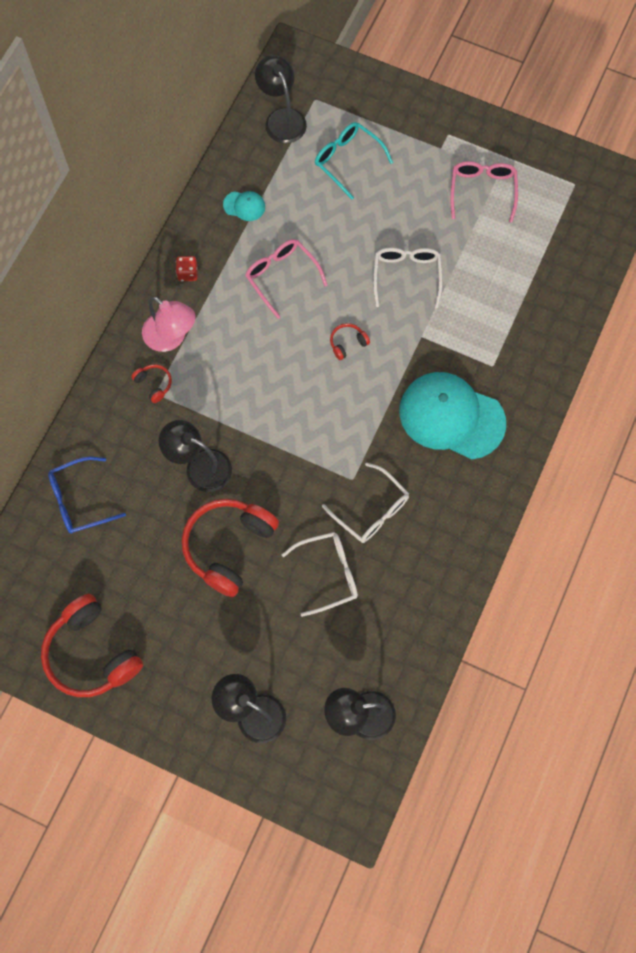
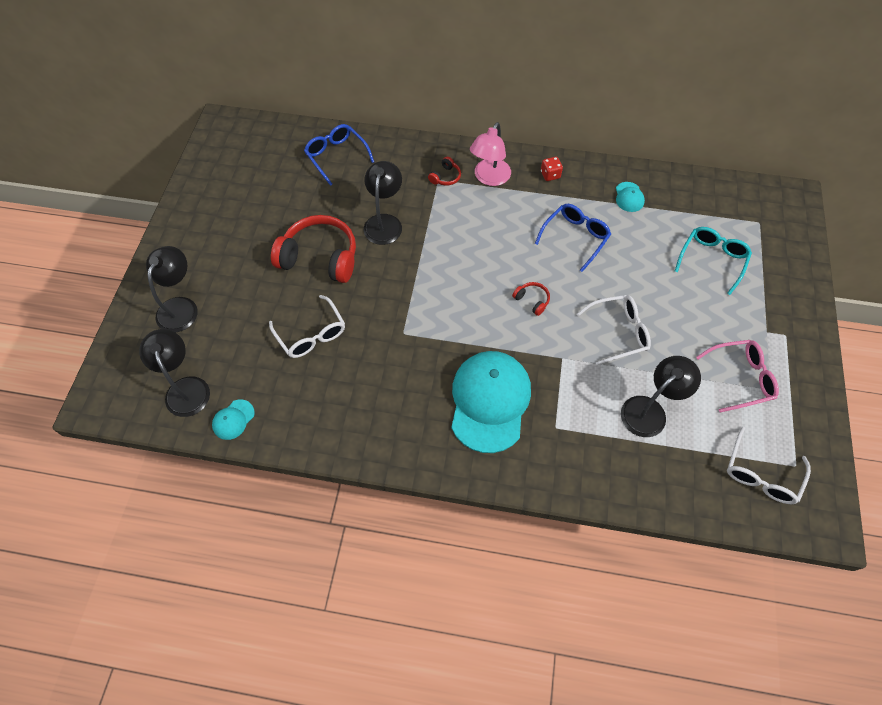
camera: 75 degrees right, 10 degrees down
(91, 653) = (216, 193): red headphones -> none
(282, 118) = (726, 203): black lamp -> black lamp (650, 410)
(282, 277) = (575, 238): pink glasses -> blue glasses
(371, 510) = (378, 354): white glasses -> white glasses (761, 474)
(410, 670) = (233, 419): none -> turquoise cap

